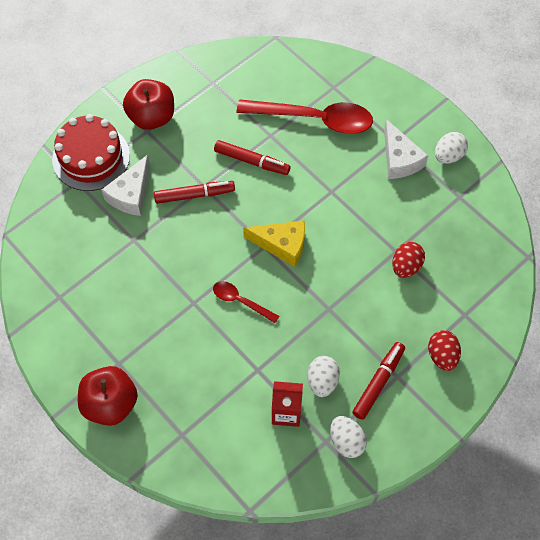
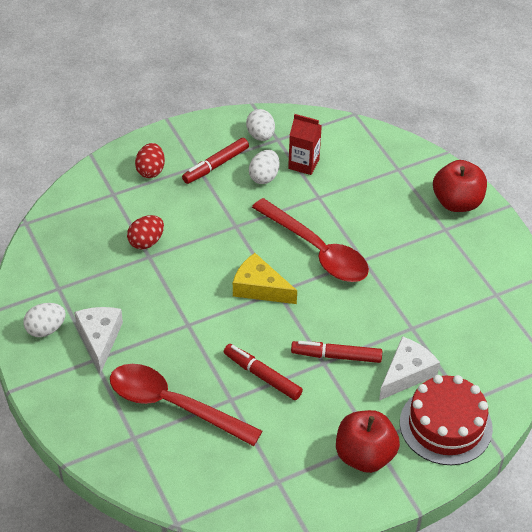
camera: 165 degrees left, 15 degrees down
(240, 301) = (317, 251): red spoon -> red spoon, size x2.04

